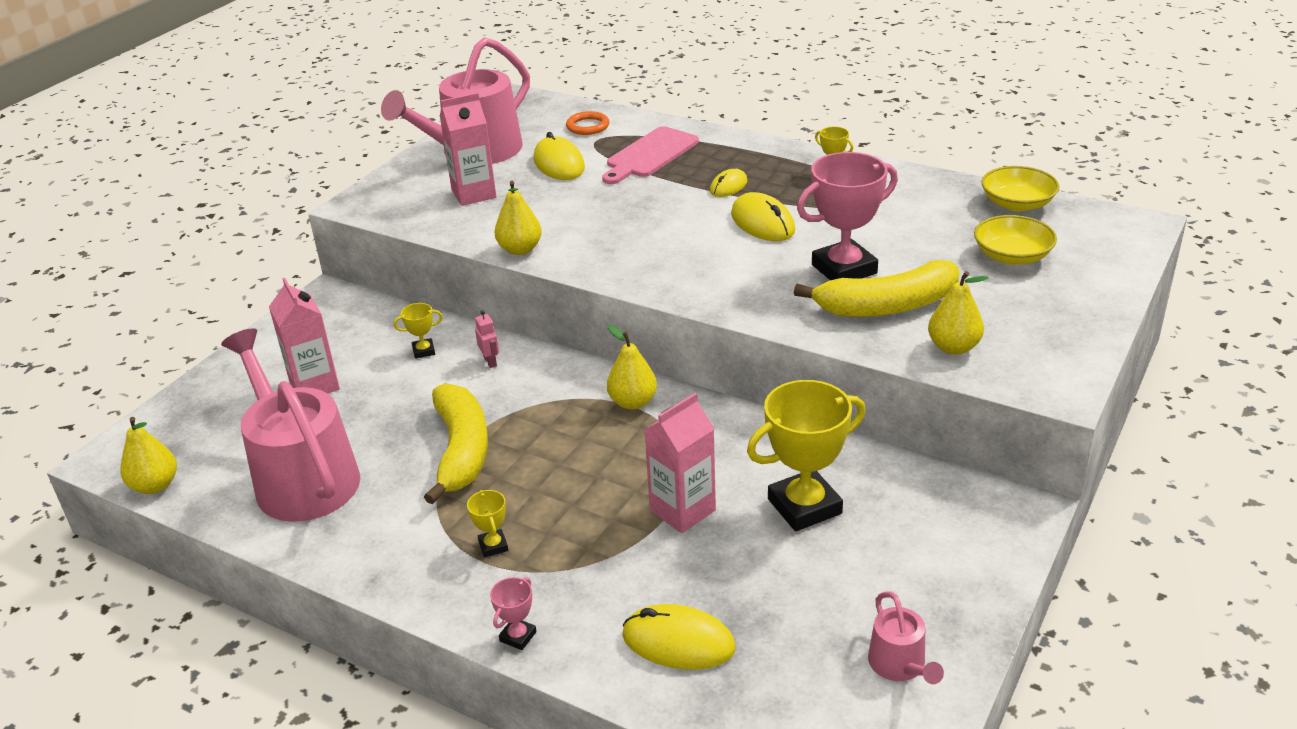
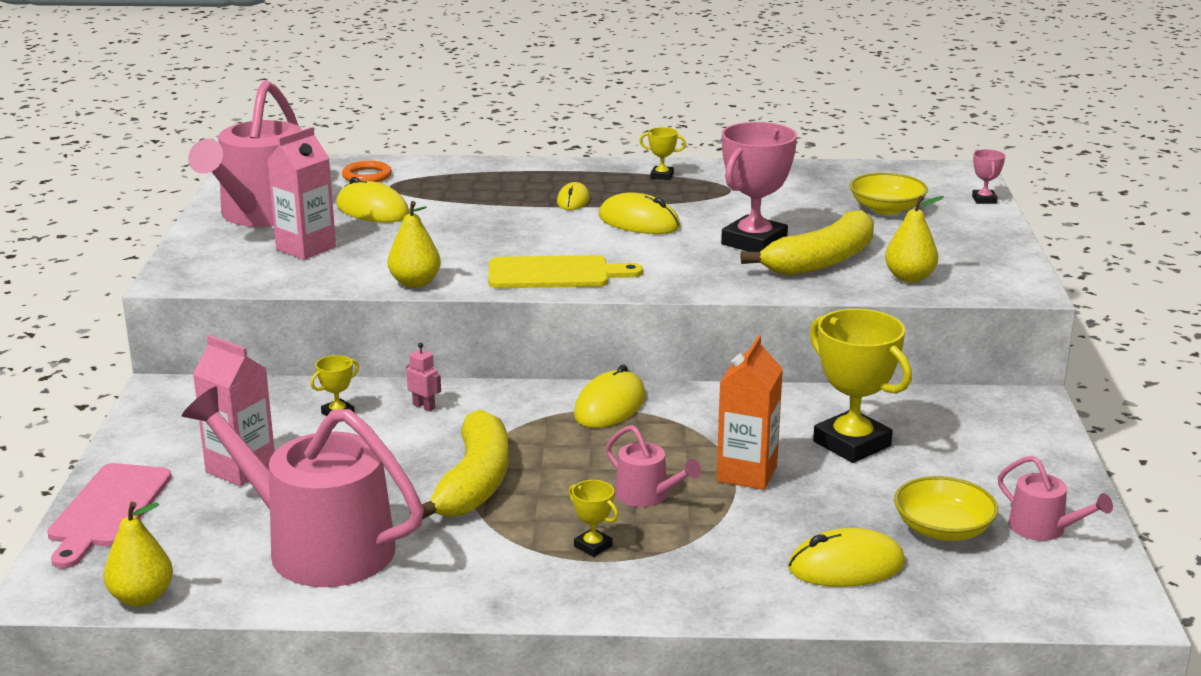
camera: 30 degrees left, 10 degrees down
(461, 451) = (474, 483): yellow banana -> yellow banana turned 45 degrees clockwise
(518, 636) = (695, 605): pink trophy -> pink trophy (984, 200)
(580, 507) = (647, 495): none -> pink watering can
(633, 402) = (610, 406): yellow pear -> yellow mouse
(638, 265) = (555, 273): none -> yellow cutting board
(650, 155) = (463, 189): pink cutting board -> pink cutting board (108, 510)
(682, 510) = (746, 473): pink carton -> orange carton
(804, 506) = (852, 444): yellow trophy -> yellow trophy turned 75 degrees counterclockwise
(1017, 204) = (850, 172): yellow bowl -> yellow bowl (943, 529)

